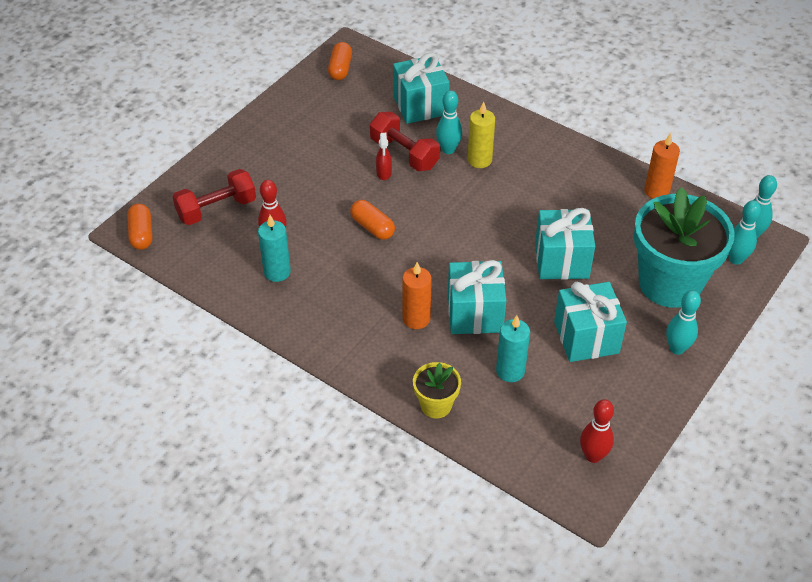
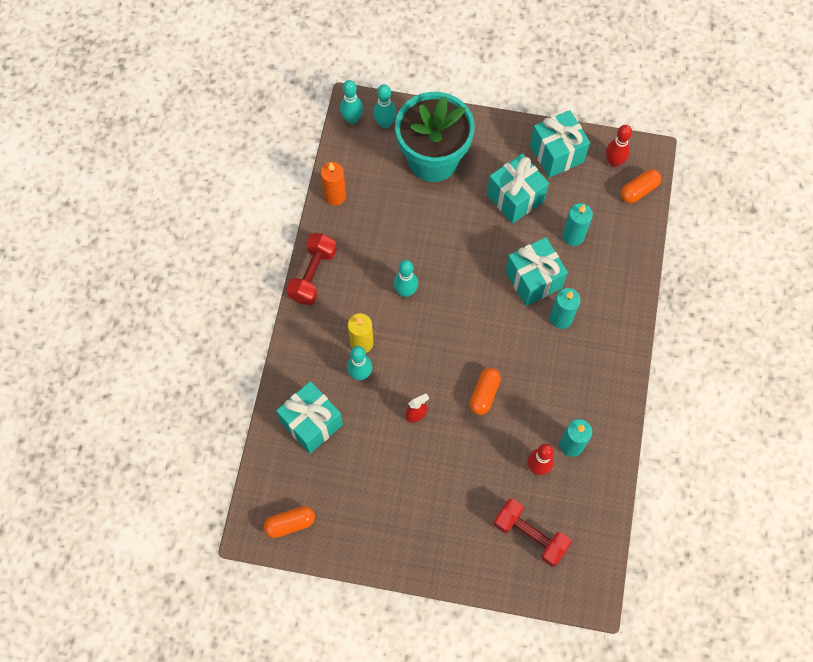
camera: 115 degrees left, 20 degrees up
(141, 234) = (591, 583): orange capsule -> orange capsule (639, 190)
(404, 153) = (383, 409): red dumbbell -> red dumbbell (313, 275)
(416, 319) = (561, 318): orange candle -> turquoise candle
(436, 405) = (630, 272): yellow flower pot -> none
(561, 260) = (447, 239): turquoise gift -> turquoise gift (556, 154)
(677, 348) = (494, 138): turquoise bowling pin -> turquoise bowling pin (406, 291)

